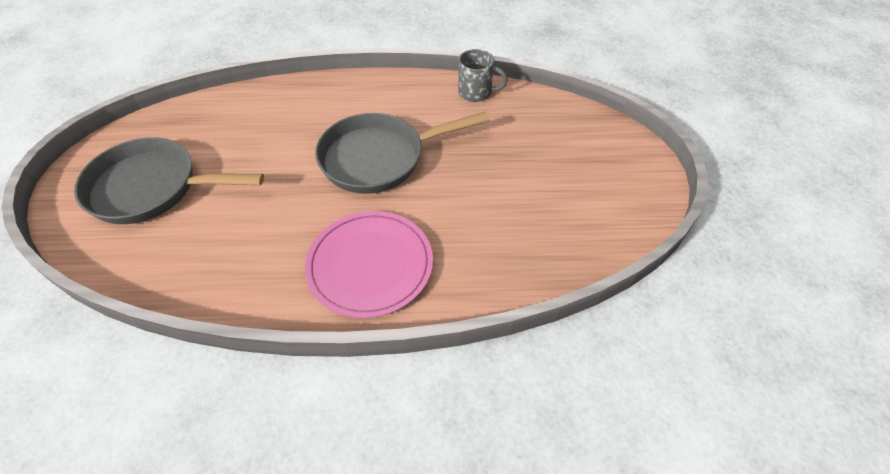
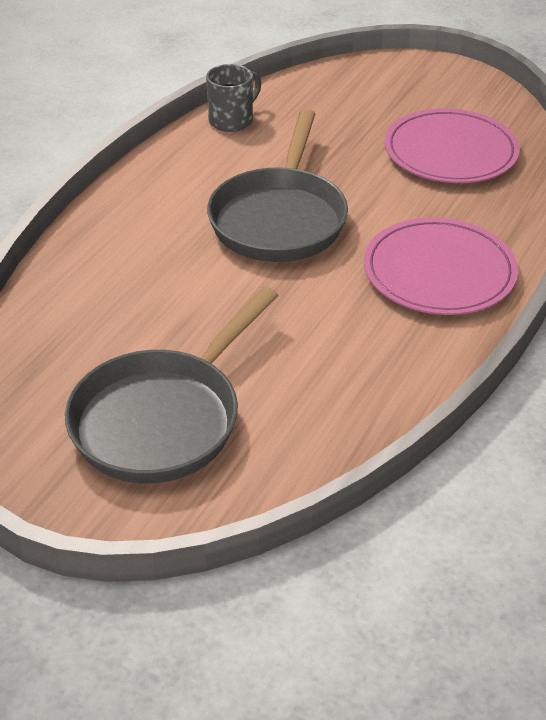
camera: 60 degrees left, 10 degrees down
(534, 216) = (450, 152): none -> pink plate

